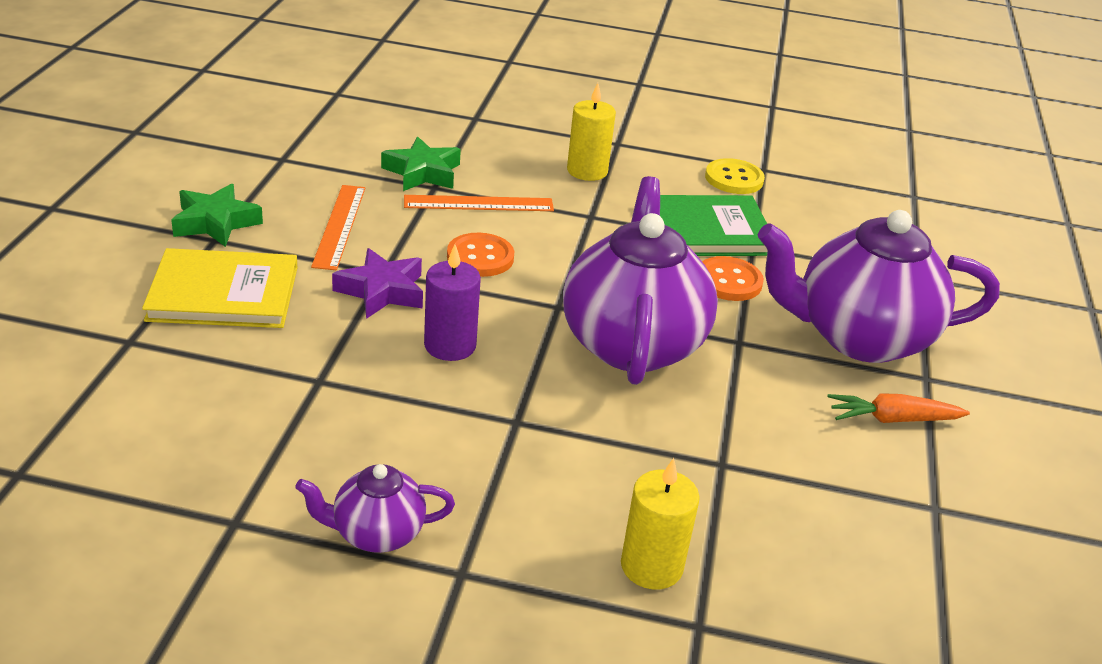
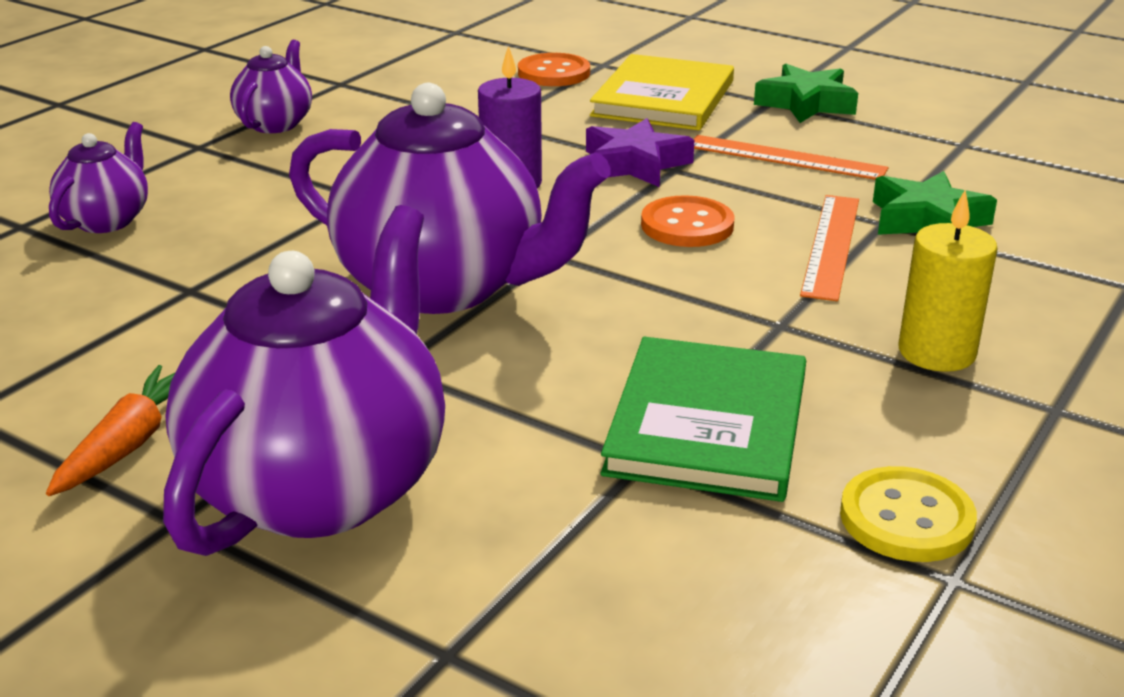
camera: 115 degrees right, 5 degrees down
(651, 566) = (107, 220): yellow candle -> purple teapot
(728, 281) = (545, 402): orange button -> orange button (554, 73)

